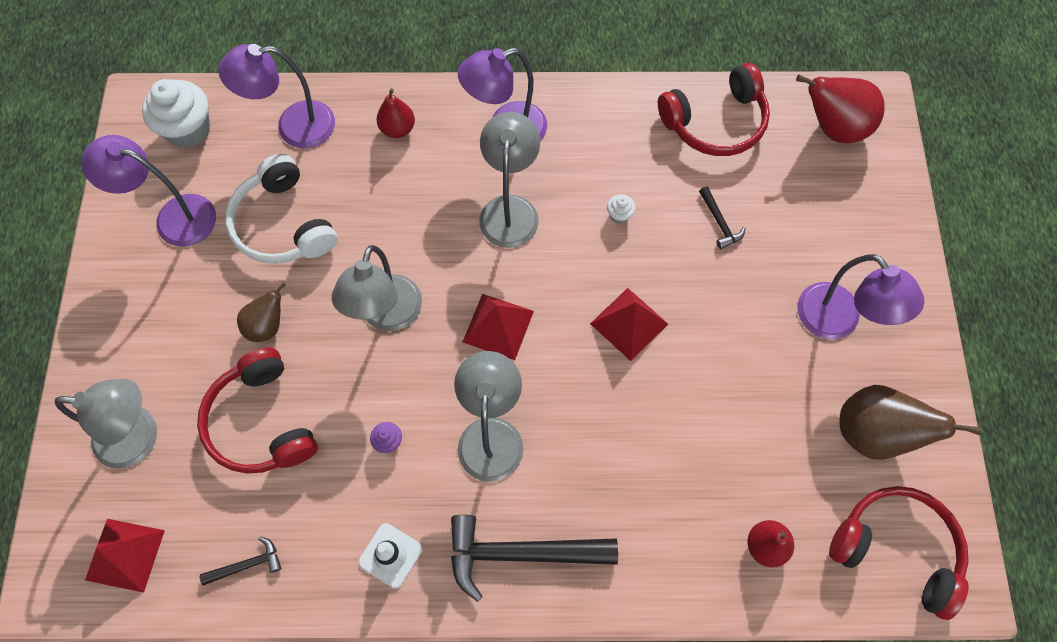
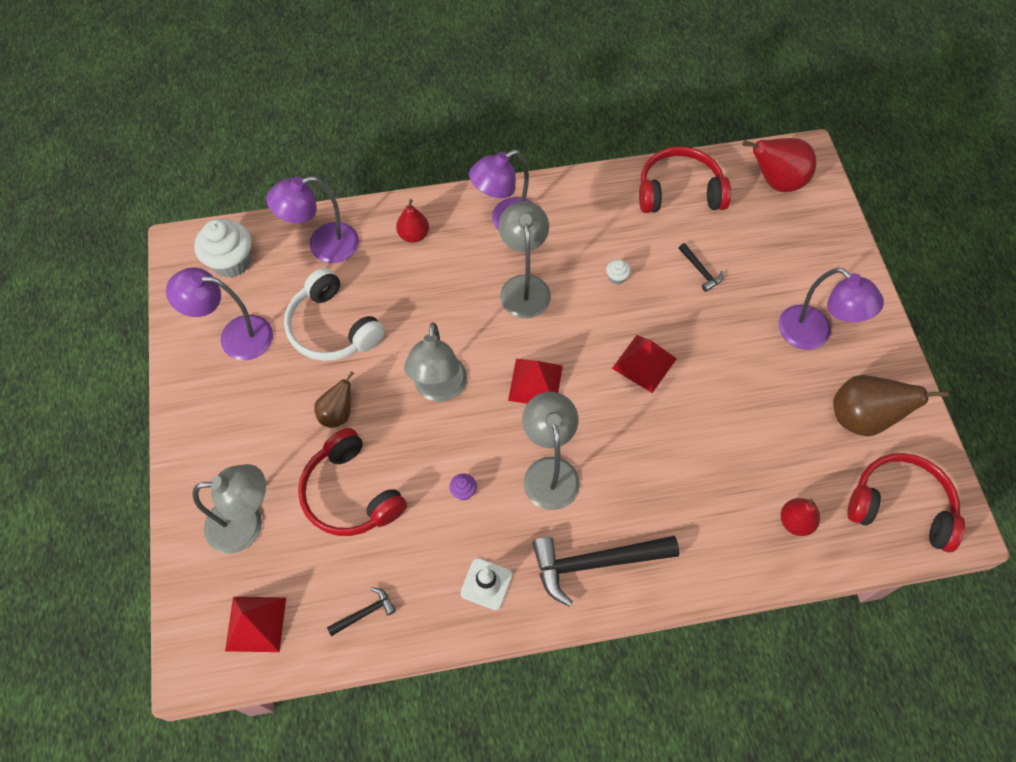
camera: 10 degrees left, 5 degrees down
(715, 122) = (679, 191): red headphones -> red headphones turned 150 degrees counterclockwise

